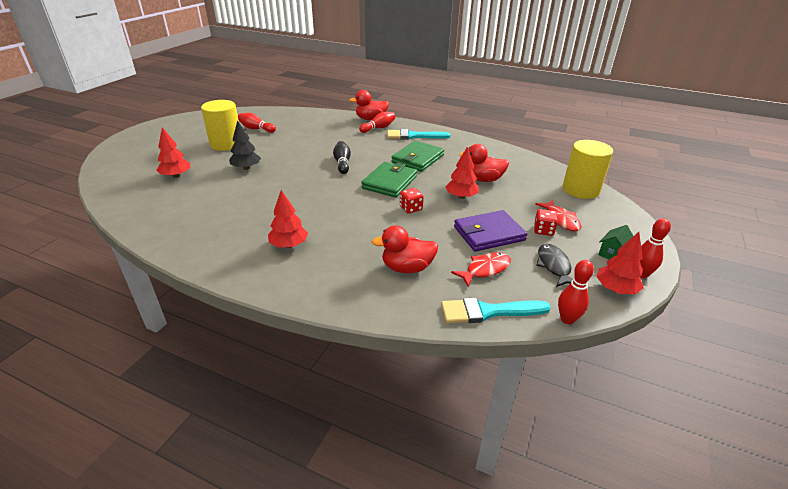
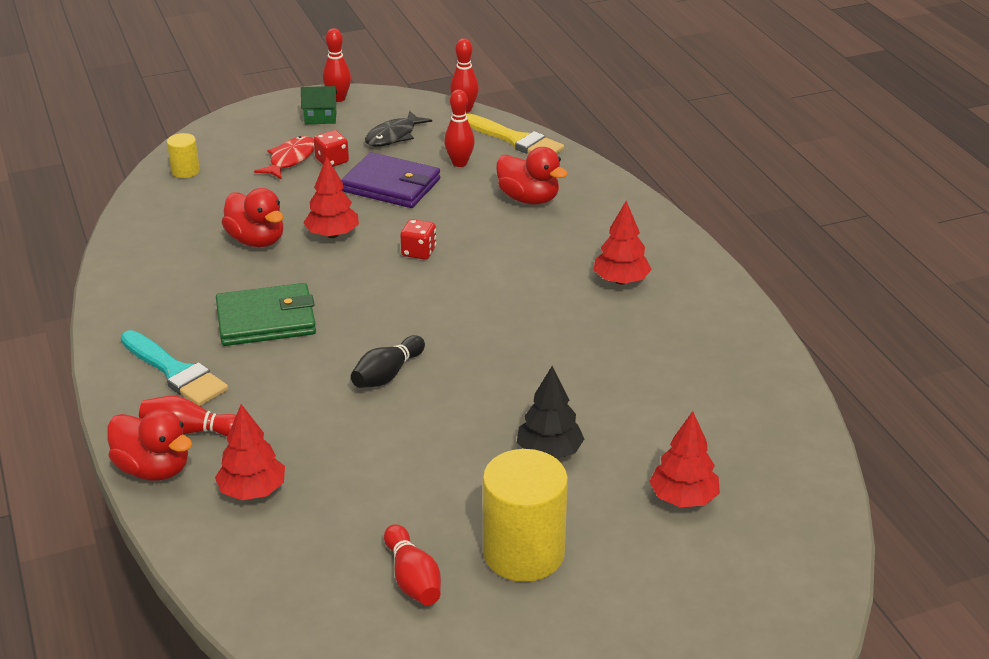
camera: 135 degrees left, 0 degrees up
(389, 182) = (378, 301): green wallet -> none
(485, 269) = (459, 163): red fish -> red bowling pin
(488, 311) = (515, 140): turquoise brush -> yellow brush
(580, 190) = (185, 171): yellow cylinder -> yellow cylinder, size x0.49
(615, 289) = (384, 103): red tree -> red tree (252, 491)

